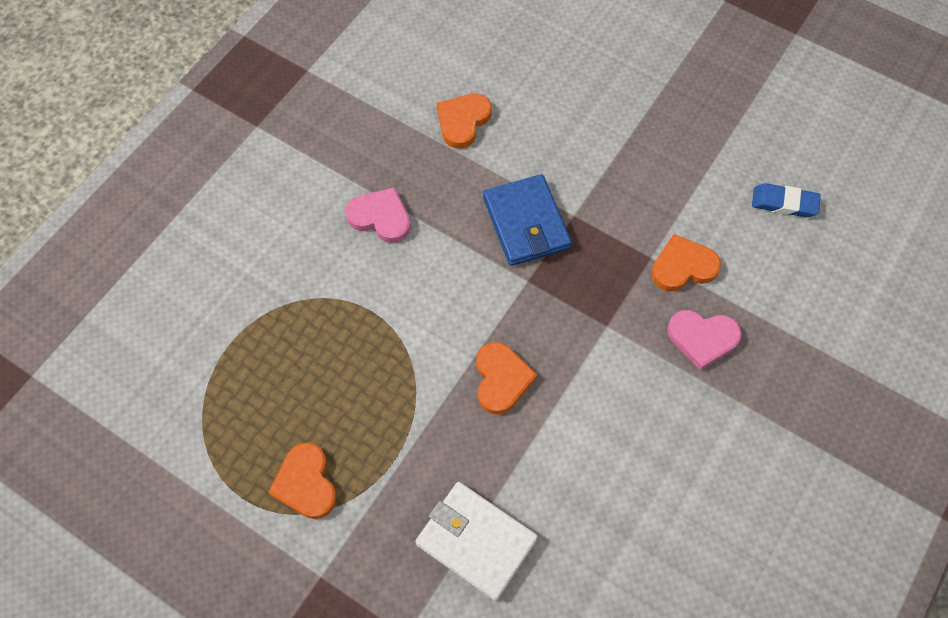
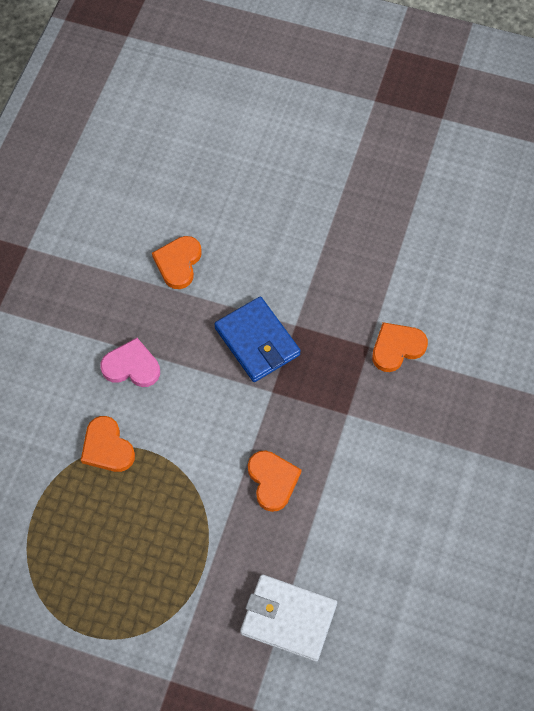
camera: 15 degrees left, 0 degrees up
(306, 483) = (135, 609): orange heart -> orange heart (107, 447)
(702, 338) = (427, 405): pink heart -> none
(784, 203) = (466, 273): blue eraser -> none

